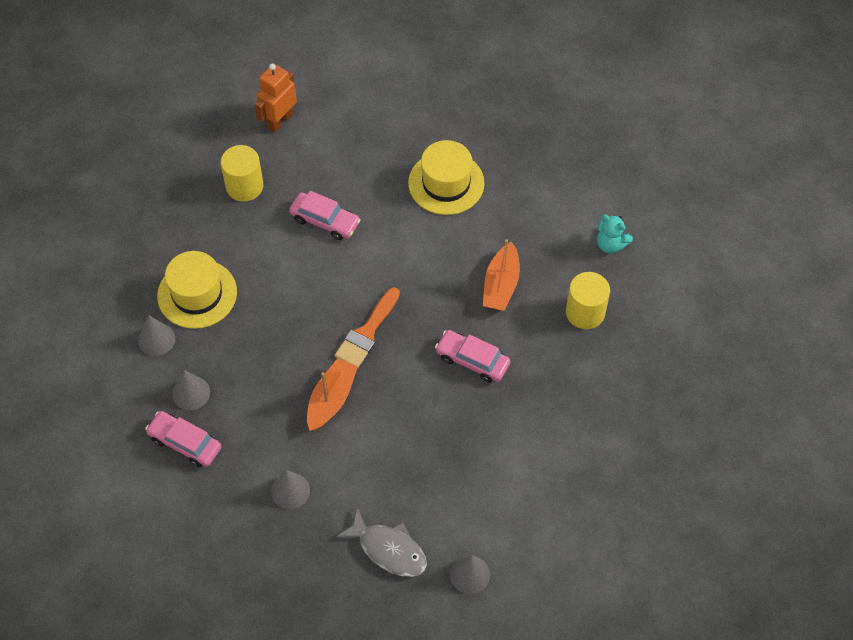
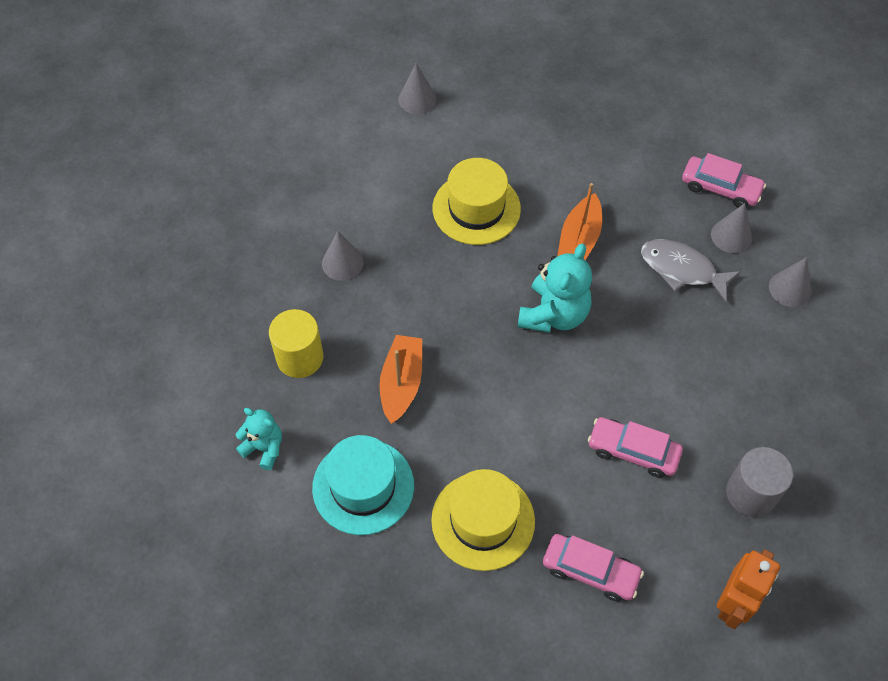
camera: 175 degrees right, 0 degrees up
(197, 294) = (762, 344): yellow hat -> yellow hat (476, 208)
(244, 186) = (751, 493): yellow cylinder -> grey cylinder
(290, 491) = (601, 154): grey cone -> grey cone (342, 263)
(367, 332) = (553, 314): orange brush -> turquoise teddy bear
(389, 549) = (496, 113): grey fish -> grey fish (682, 269)
(472, 360) = (429, 292): pink car -> pink car (590, 571)
(534, 212) = (363, 486): none -> turquoise hat

